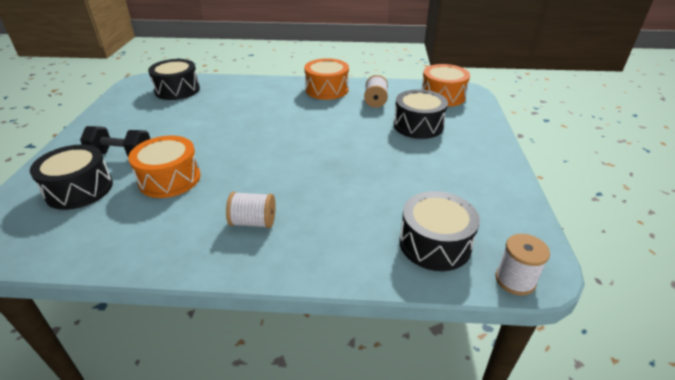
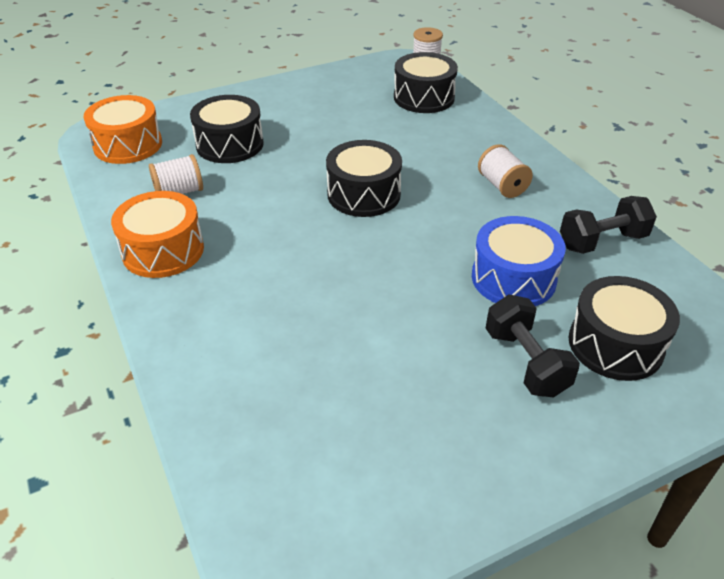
camera: 120 degrees left, 5 degrees up
(138, 238) = (602, 241): none -> black dumbbell
(170, 179) = (513, 278): orange drum -> blue drum
(177, 90) = (285, 457): black drum -> black drum (364, 194)

